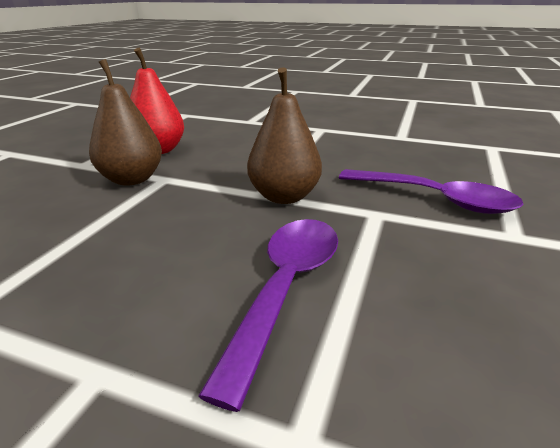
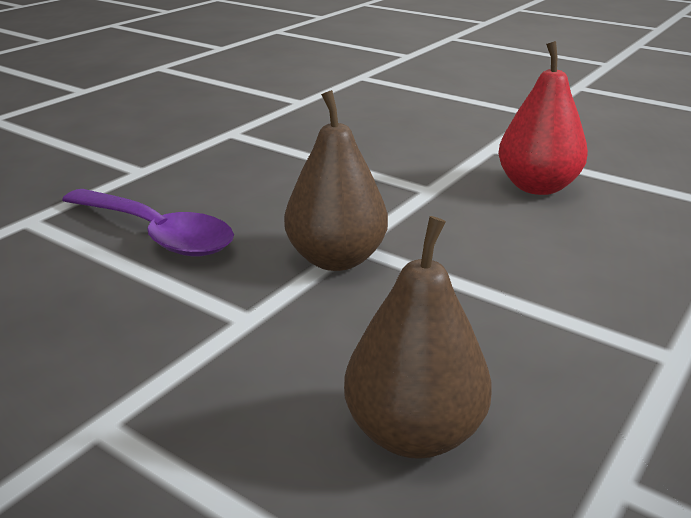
camera: 105 degrees right, 0 degrees up
(132, 179) = (433, 173): brown pear -> brown pear (414, 433)
(435, 199) = (251, 392): purple spoon -> none

